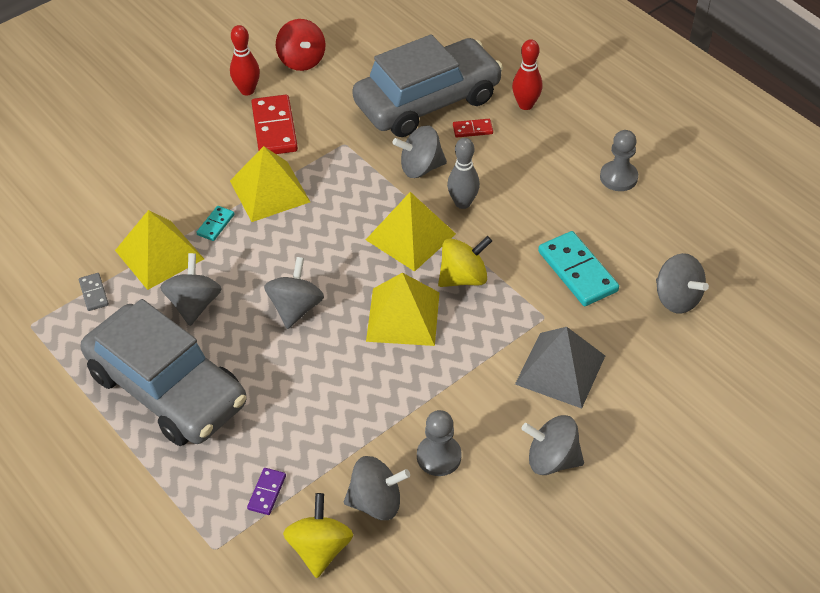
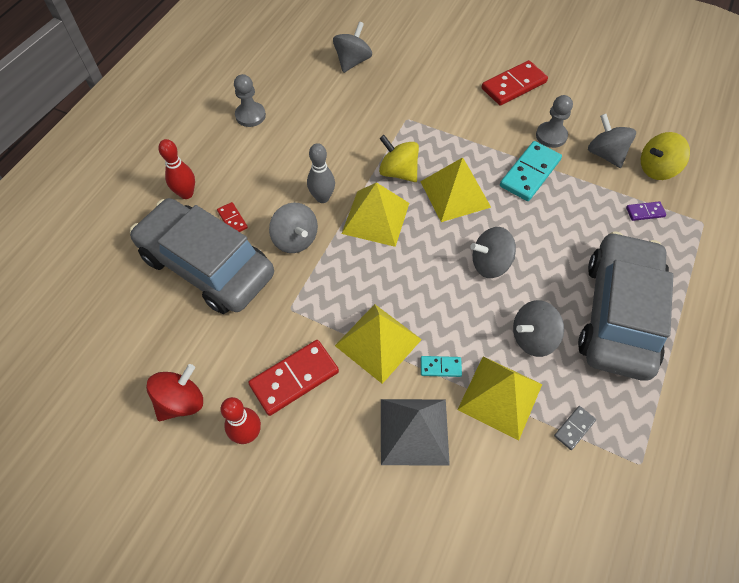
camera: 115 degrees left, 10 degrees up
(552, 459) = (513, 85): grey spinning top -> red domino
(560, 370) = (445, 99): grey pyramid -> grey pyramid (414, 431)
(577, 271) = (356, 113): turquoise domino -> turquoise domino (529, 173)

